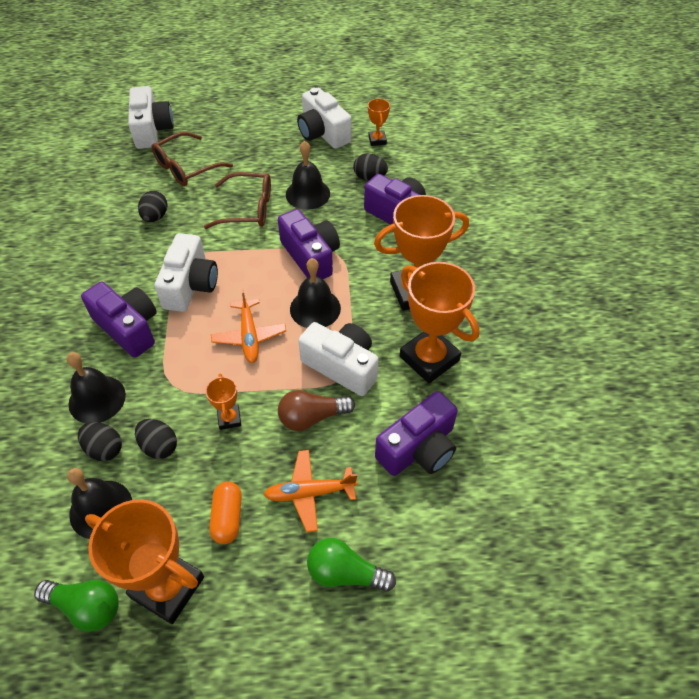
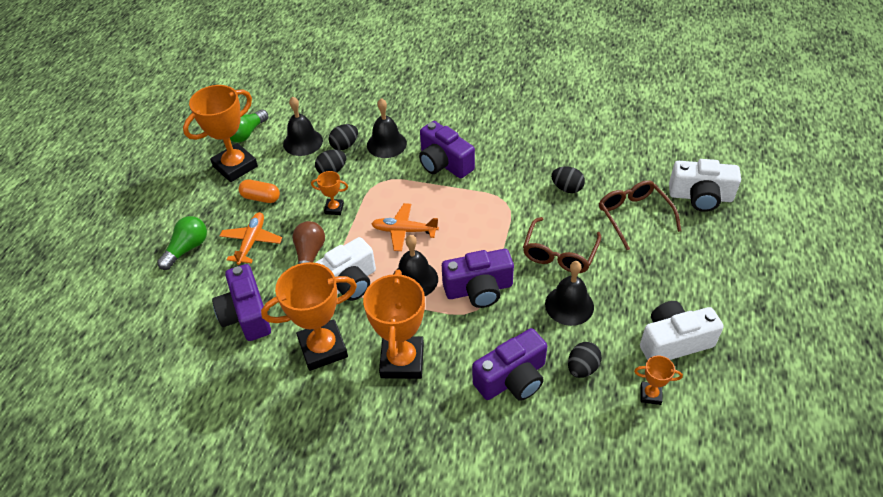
camera: 110 degrees right, 5 degrees down
(128, 328) = (444, 163): purple camera -> purple camera turned 75 degrees clockwise
(190, 285) = (474, 202): white camera -> none

